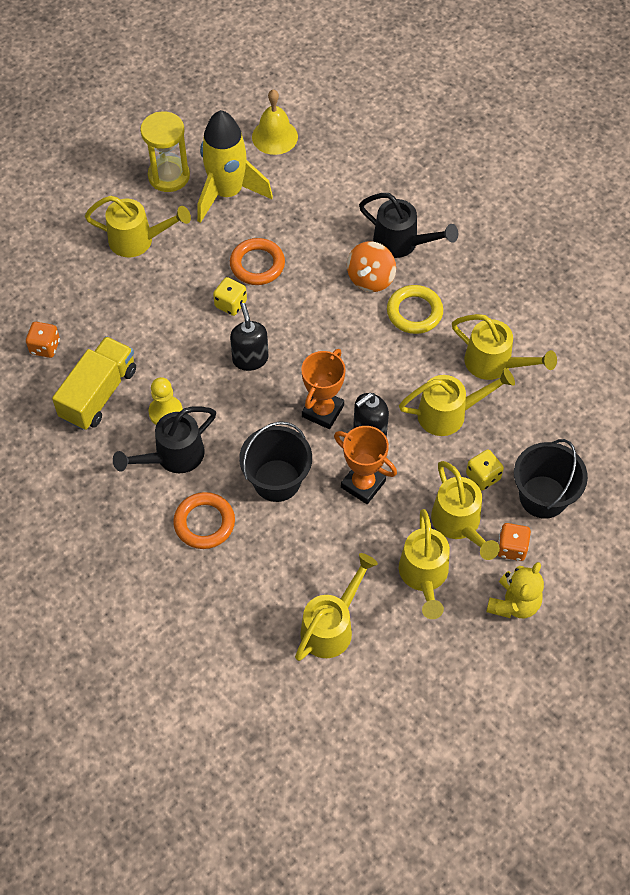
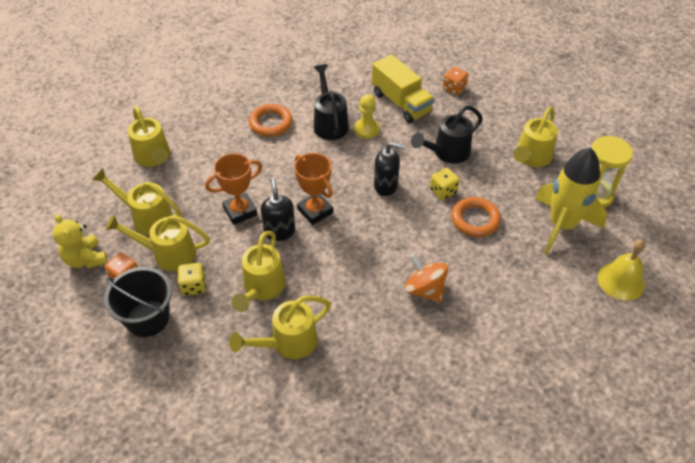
camera: 115 degrees right, 10 degrees down
(277, 480) = (276, 167): black bucket -> none
(401, 243) = (454, 329): black watering can -> black watering can (447, 153)
(414, 312) = (373, 306): yellow ring -> none

